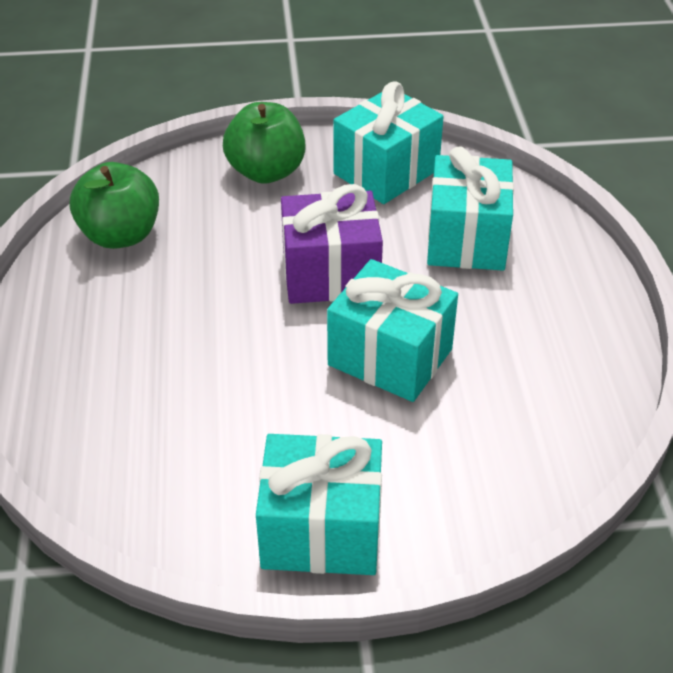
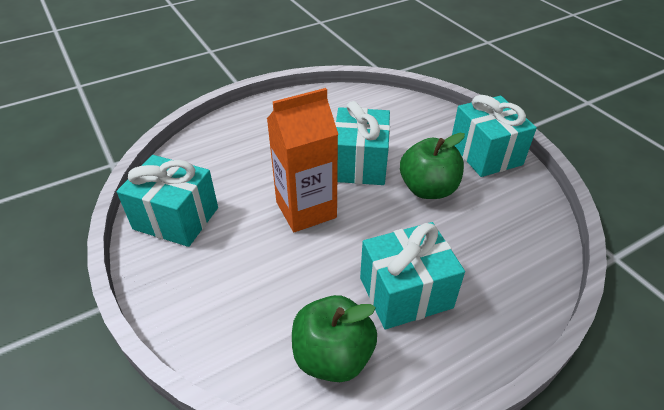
camera: 115 degrees left, 0 degrees up
(266, 172) = (200, 290): green apple -> green apple (428, 189)
(330, 274) = (306, 210): purple gift -> orange carton
(466, 239) = (239, 161): turquoise gift -> turquoise gift (405, 292)

